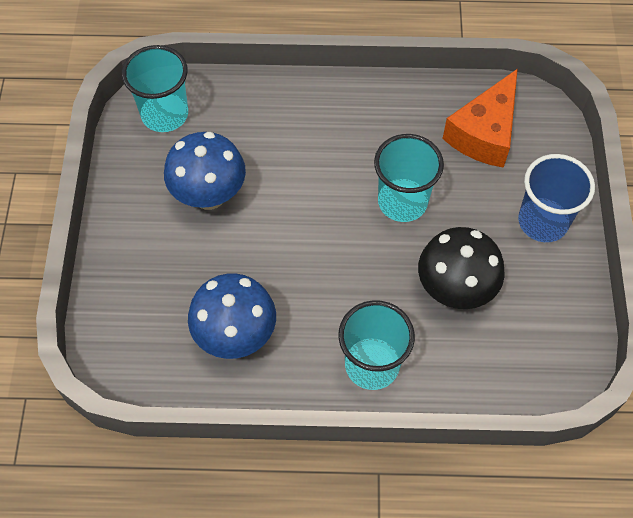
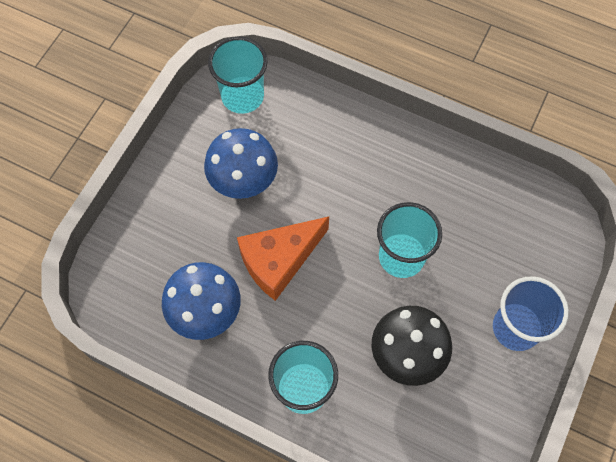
camera: 25 degrees right, 5 degrees up
(484, 133) = (505, 224): orange cheese -> orange cheese (279, 261)

